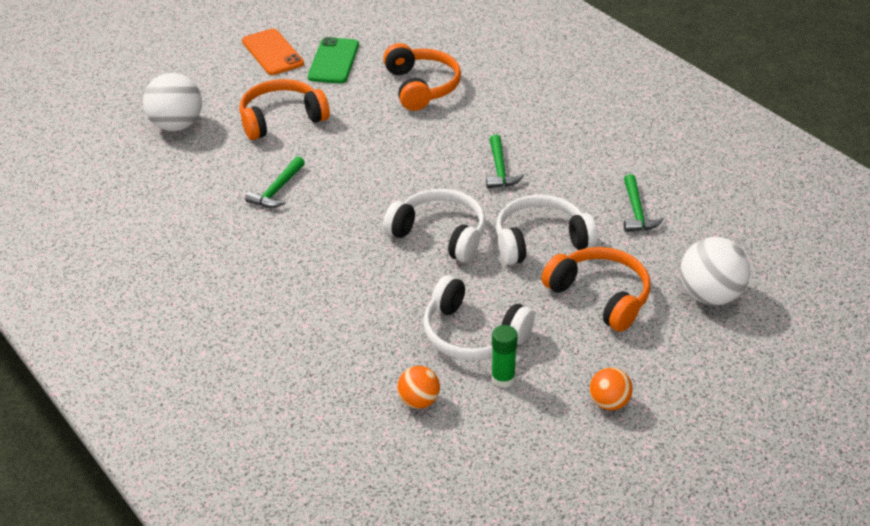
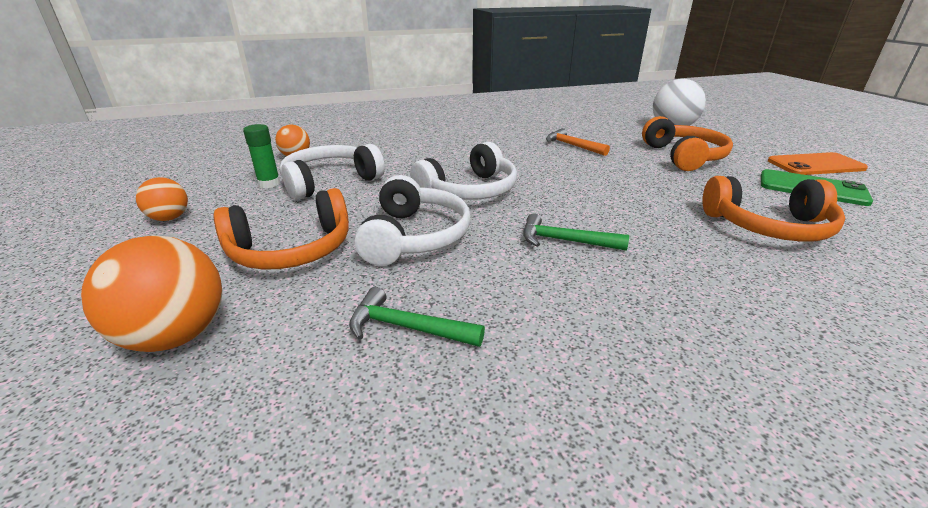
camera: 110 degrees right, 10 degrees down
(277, 190) = (572, 146): green hammer -> orange hammer
(710, 295) = (176, 336): white ball -> orange ball

